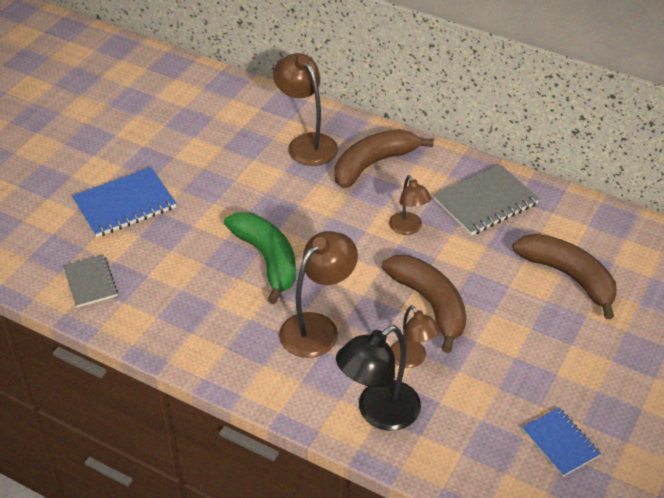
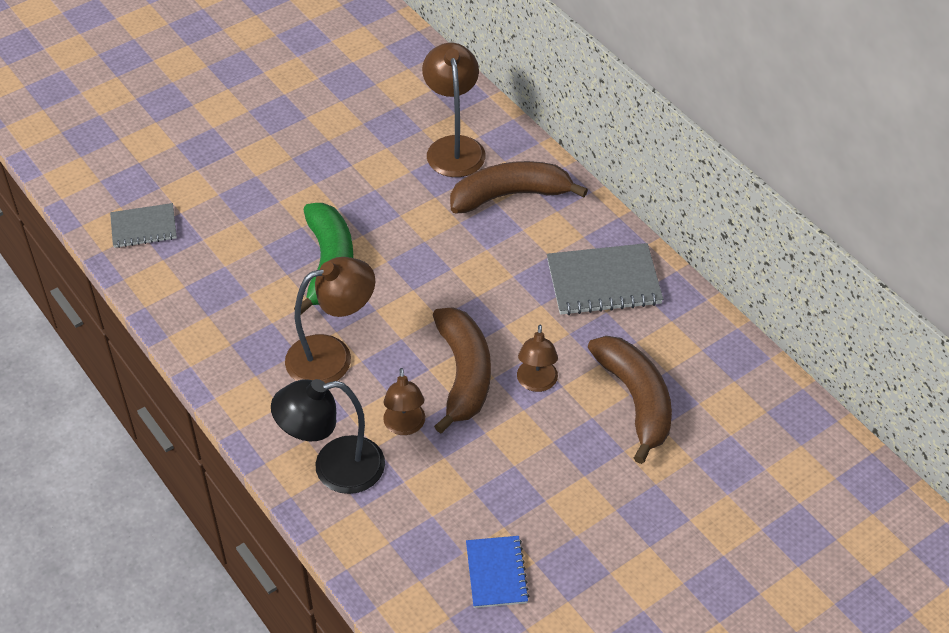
camera: 25 degrees right, 5 degrees up
(90, 282) = (144, 227): grey notebook -> grey notebook turned 75 degrees clockwise
(125, 204) = (226, 154): blue notebook -> none
(408, 228) = (498, 282): brown lamp -> brown lamp (536, 383)

